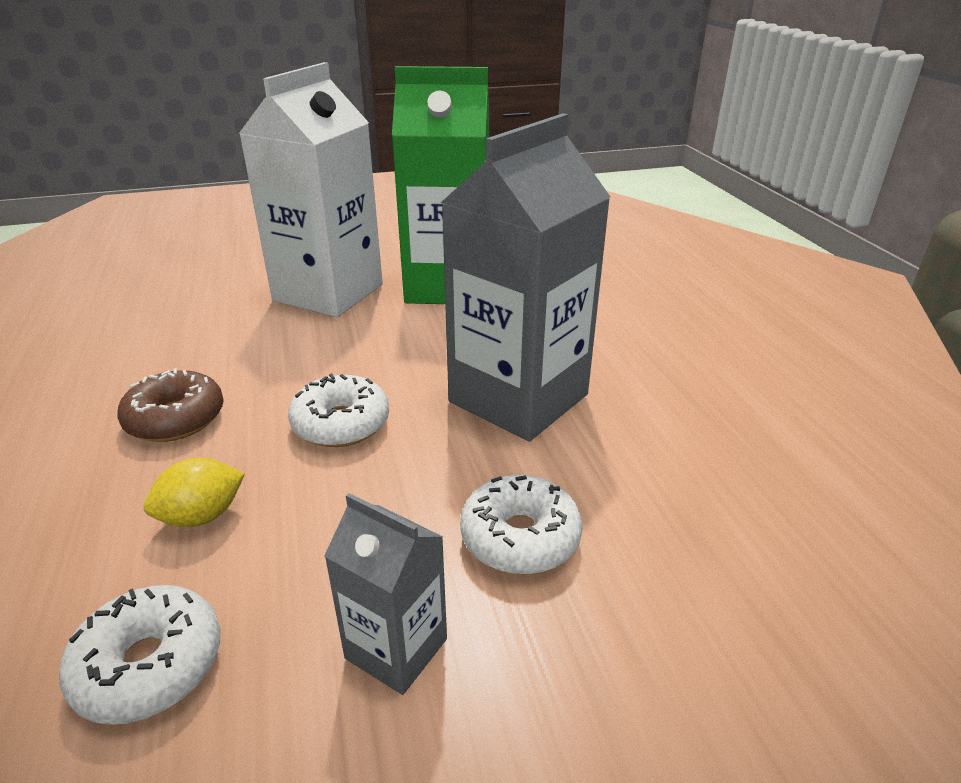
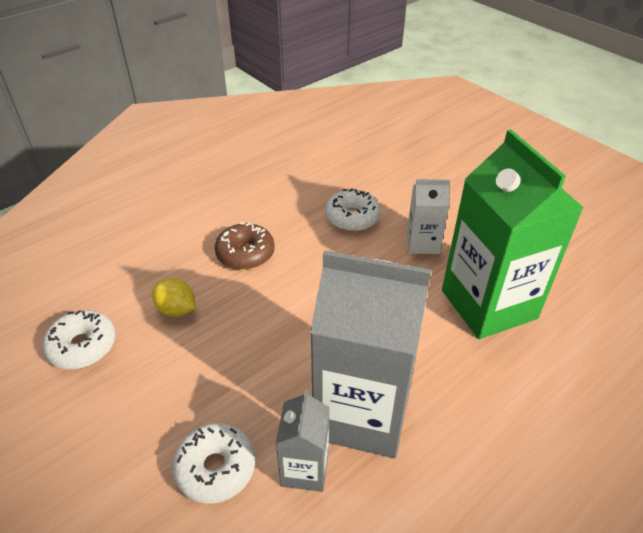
camera: 65 degrees right, 10 degrees up
(328, 293) = (422, 243): white carton -> white carton, size x0.48
(341, 423) = (279, 326): white donut -> white donut (352, 217)
(396, 648) = (114, 439): grey carton -> grey carton (305, 469)

